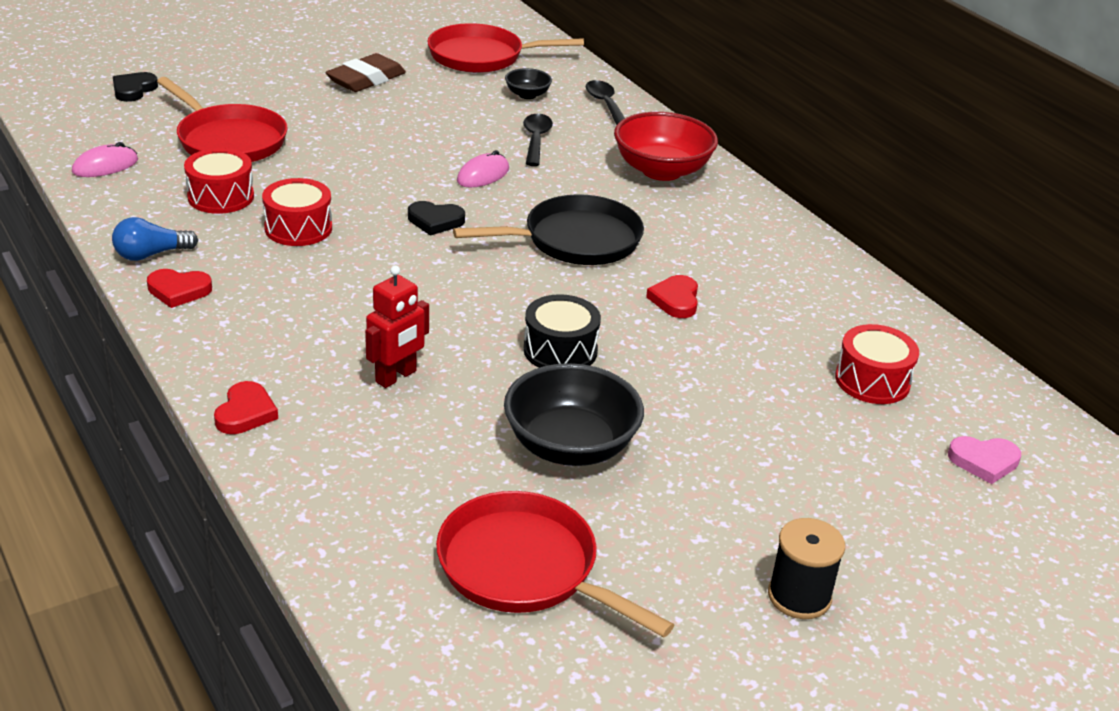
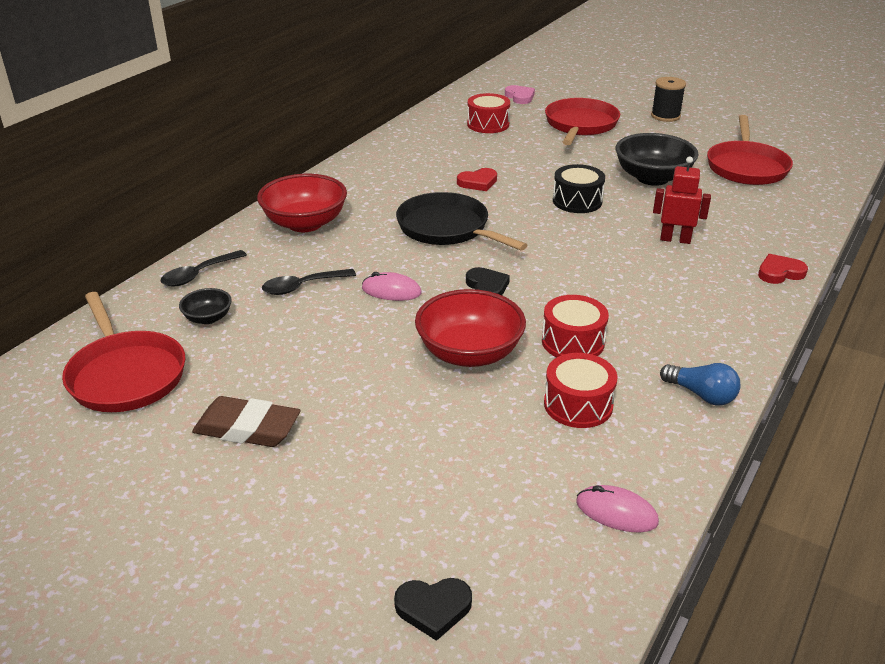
camera: 115 degrees left, 0 degrees up
(178, 291) = (720, 356): red heart -> none
(228, 140) = (476, 455): red pan -> red pan (580, 125)
(345, 178) = (469, 353): none -> red bowl

